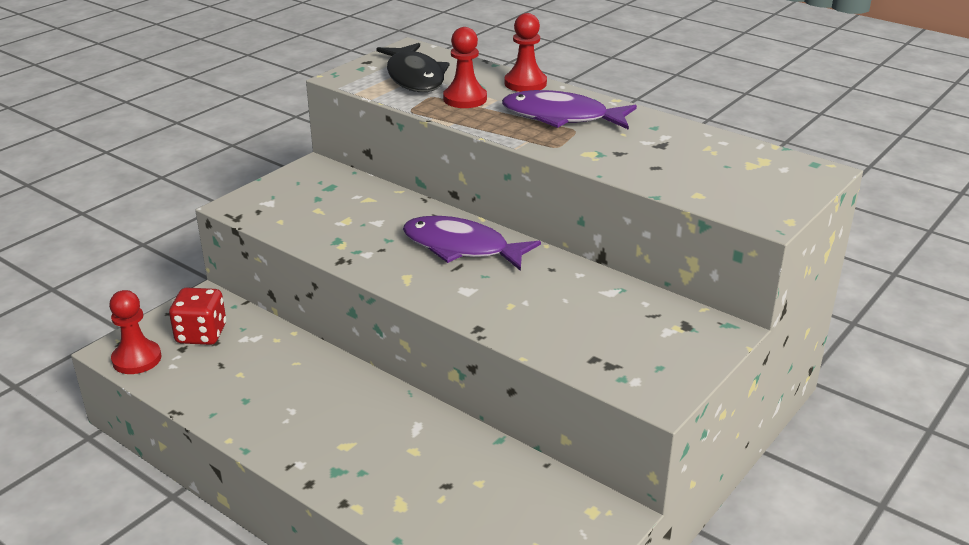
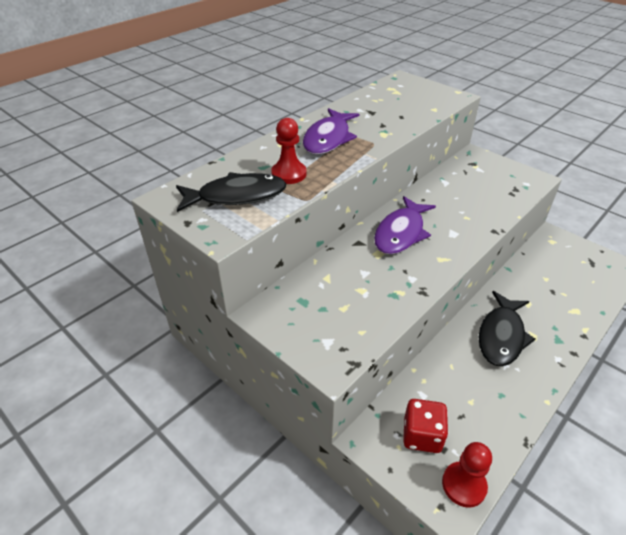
camera: 85 degrees left, 10 degrees up
(346, 412) = (501, 336): none -> black fish
(525, 83) = (265, 148): red pawn -> none

